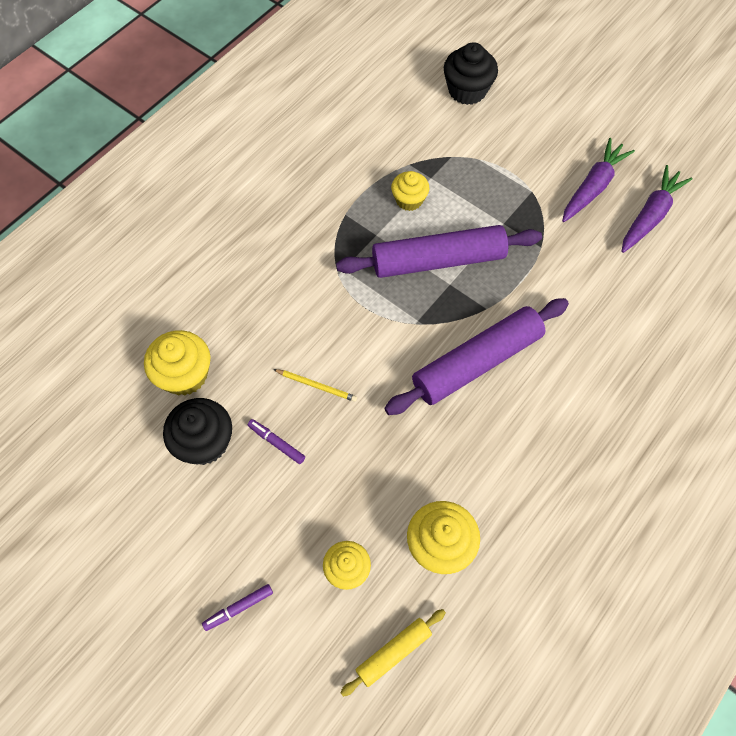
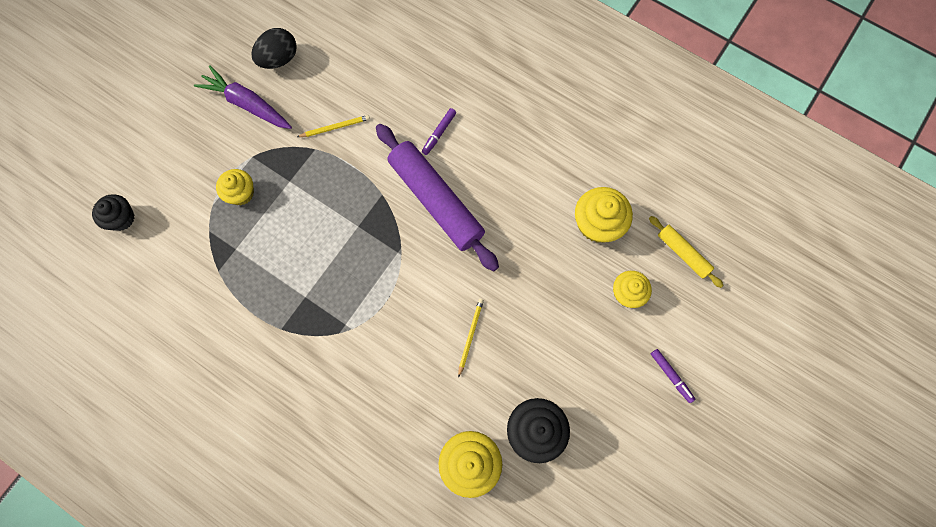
camera: 95 degrees left, 10 degrees up
(276, 443) = (528, 364): purple marker -> purple marker (439, 133)
(409, 200) = (263, 268): yellow cupcake -> yellow cupcake (241, 193)
(438, 260) = (332, 237): purple rolling pin -> none
(467, 90) = (121, 218): black cupcake -> black cupcake, size x0.66
(567, 266) = (335, 127): none -> yellow pencil
(650, 215) = (279, 59): purple carrot -> black egg

